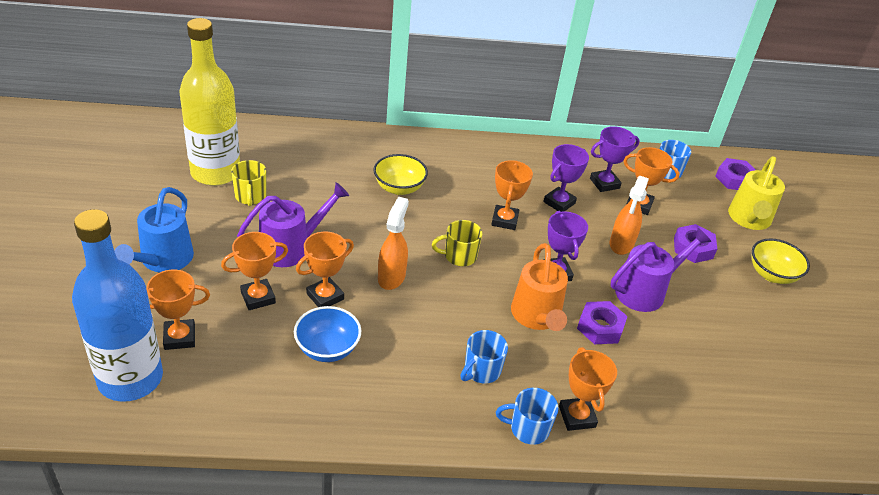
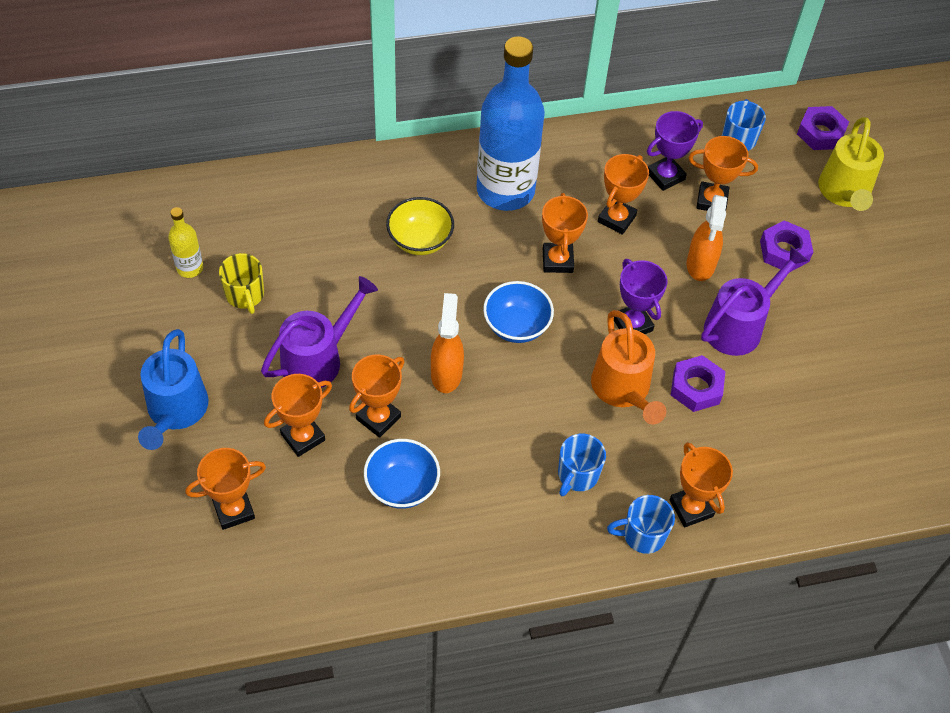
camera: 10 degrees left, 15 degrees up
(130, 379) = (200, 574): blue bottle -> blue bottle (505, 190)
(215, 172) = (190, 268): yellow bottle -> yellow bottle, size x0.43
(459, 256) = (516, 326): yellow mug -> blue bowl
(559, 203) = (616, 219): purple trophy -> orange trophy
(772, 275) = (879, 269): yellow bowl -> none

